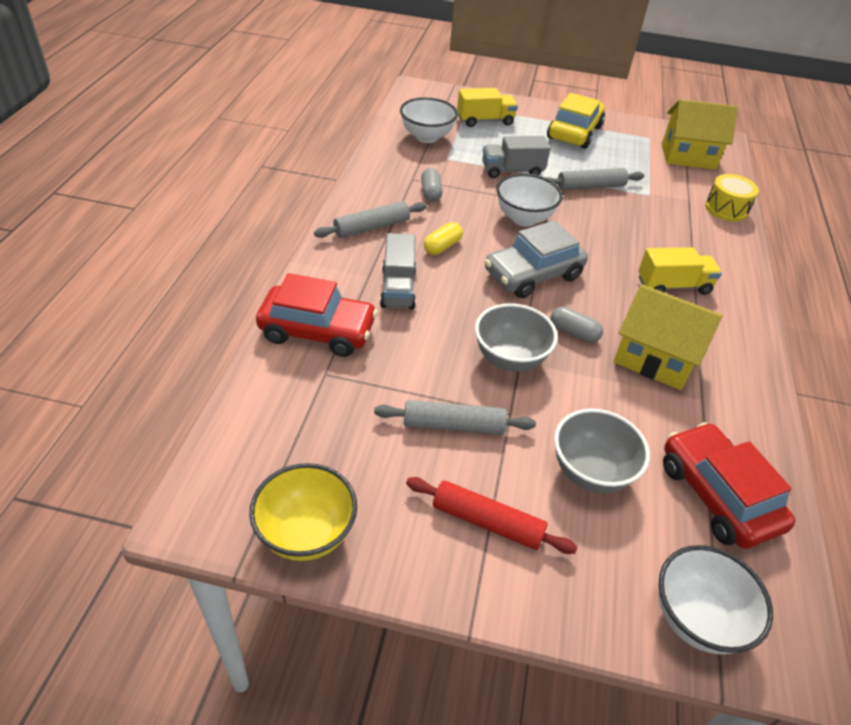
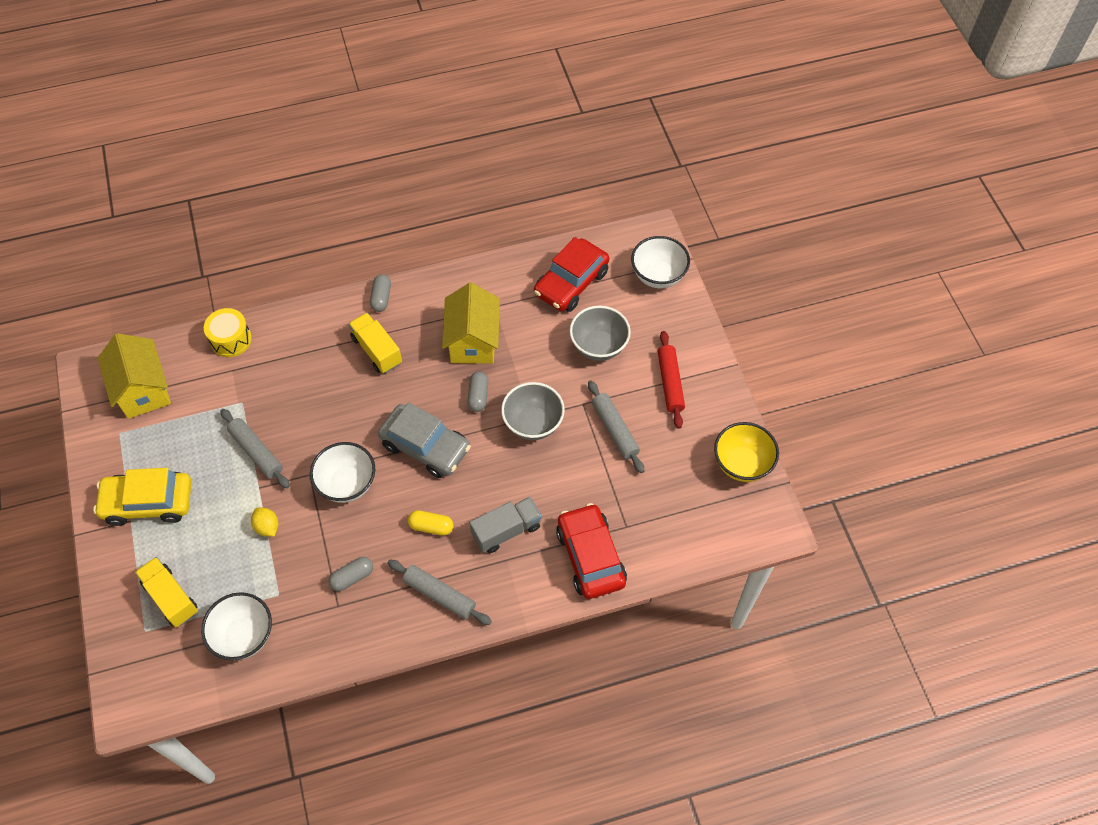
camera: 115 degrees left, 15 degrees up
(512, 171) = (267, 527): grey truck -> yellow lemon
(748, 313) = (381, 298): none -> grey capsule

